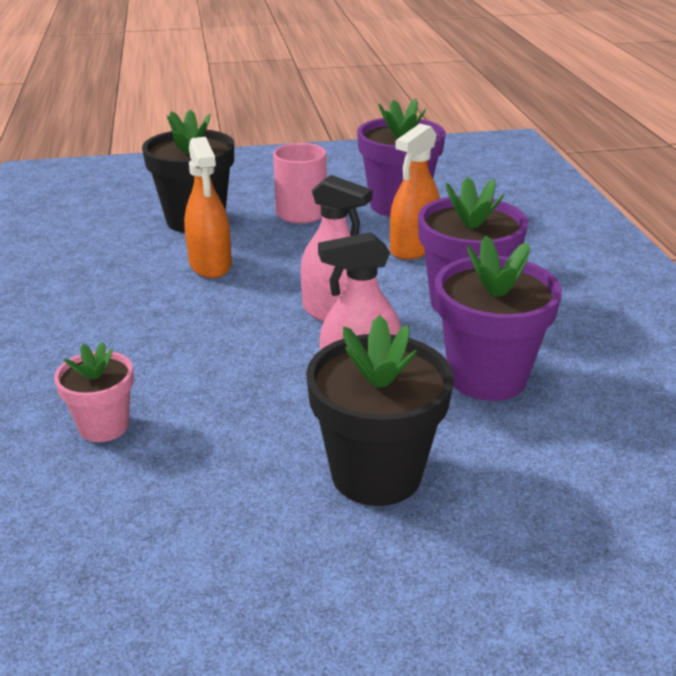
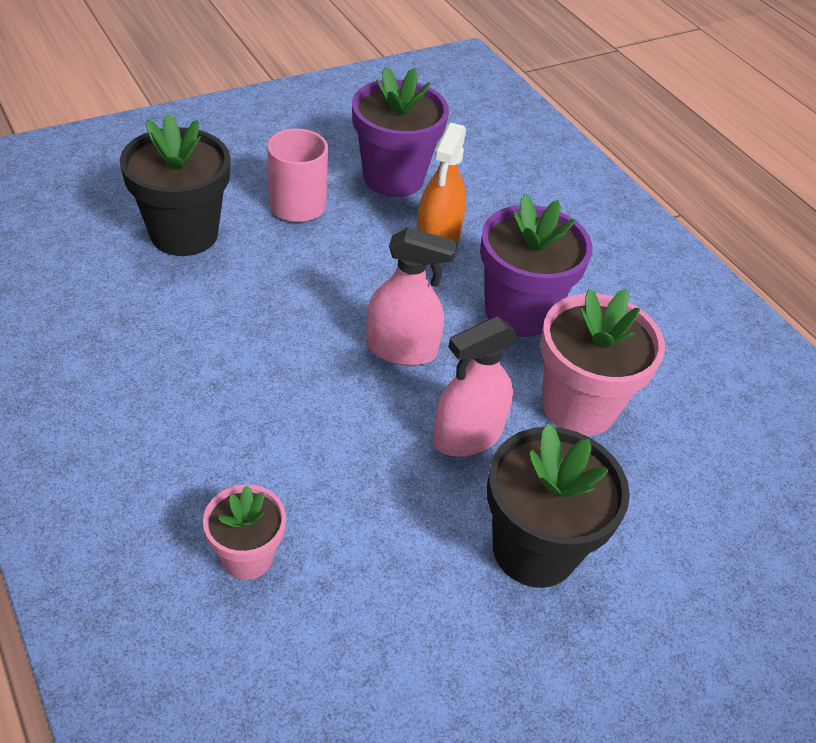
camera: 25 degrees left, 15 degrees up
(210, 265) = (237, 302): orange spray bottle -> none
(487, 377) = (578, 406): purple flower pot -> pink flower pot

